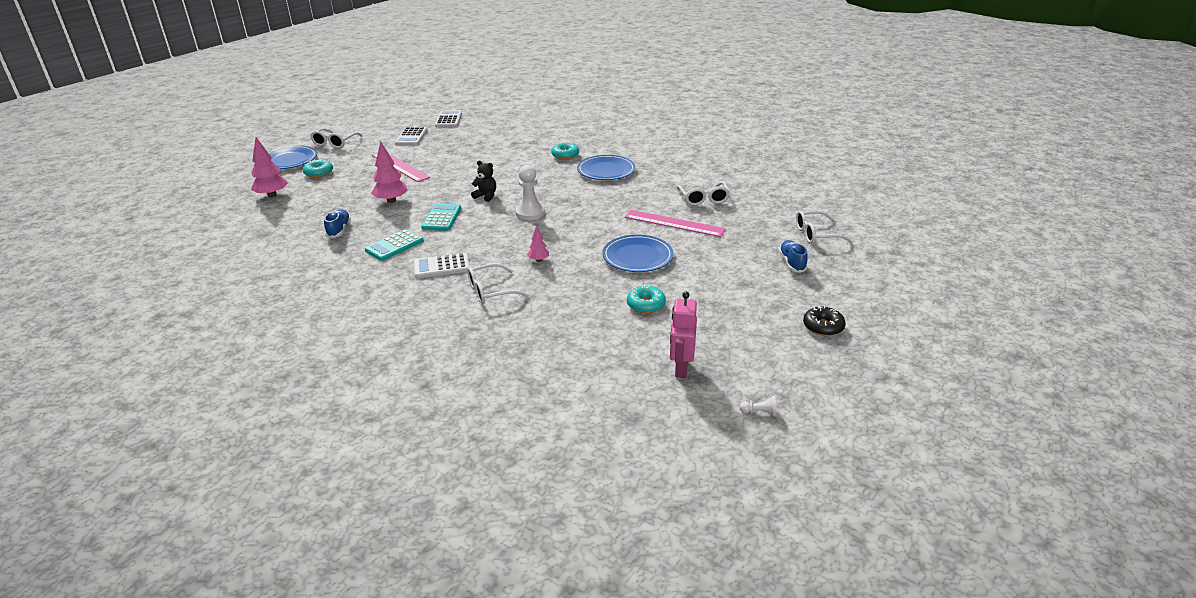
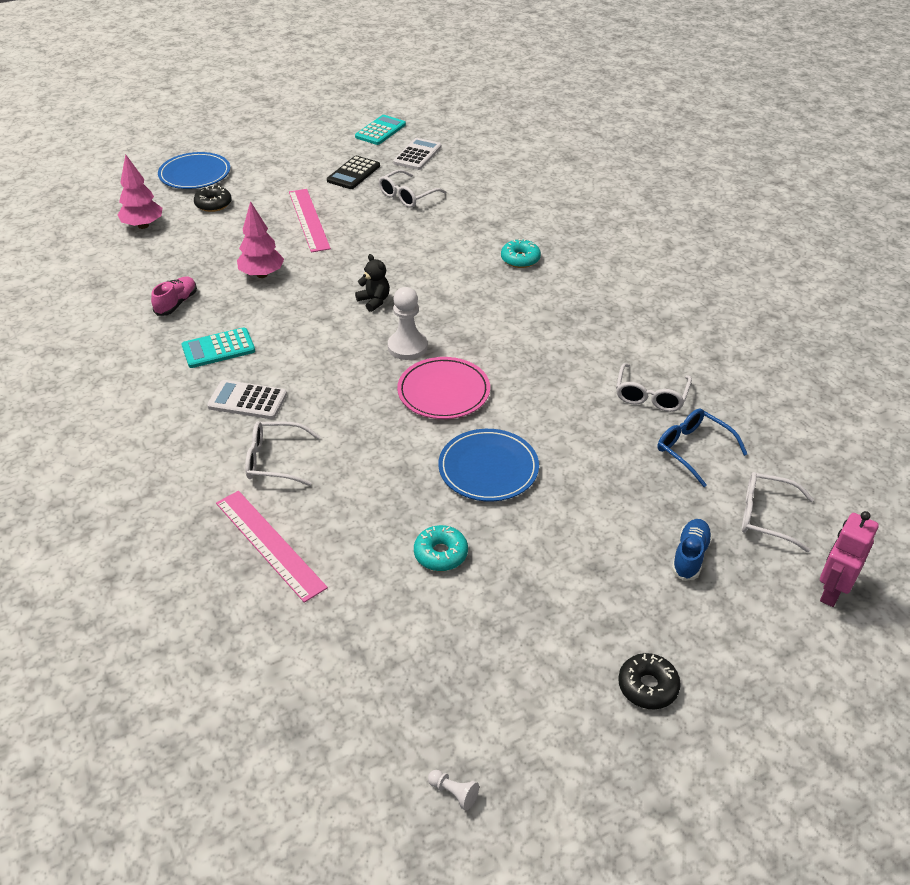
camera: 25 degrees right, 10 degrees up
(319, 173) = (213, 204): turquoise donut -> black donut
(335, 143) = (261, 159): white glasses -> white glasses (407, 196)
(339, 230) = (176, 303): blue shoe -> pink shoe
(411, 137) = (353, 173): white calculator -> black calculator
(441, 218) = (299, 321): turquoise calculator -> turquoise calculator (380, 131)
(538, 260) = (363, 430): pink tree -> none
(574, 228) = (443, 391): none -> pink plate
(606, 170) = (554, 303): blue plate -> none
(674, 223) = (578, 426): pink ruler -> pink ruler (269, 544)
(681, 368) = (409, 676): pink robot -> pink robot (832, 591)
(750, 216) = (693, 450): none -> blue glasses

